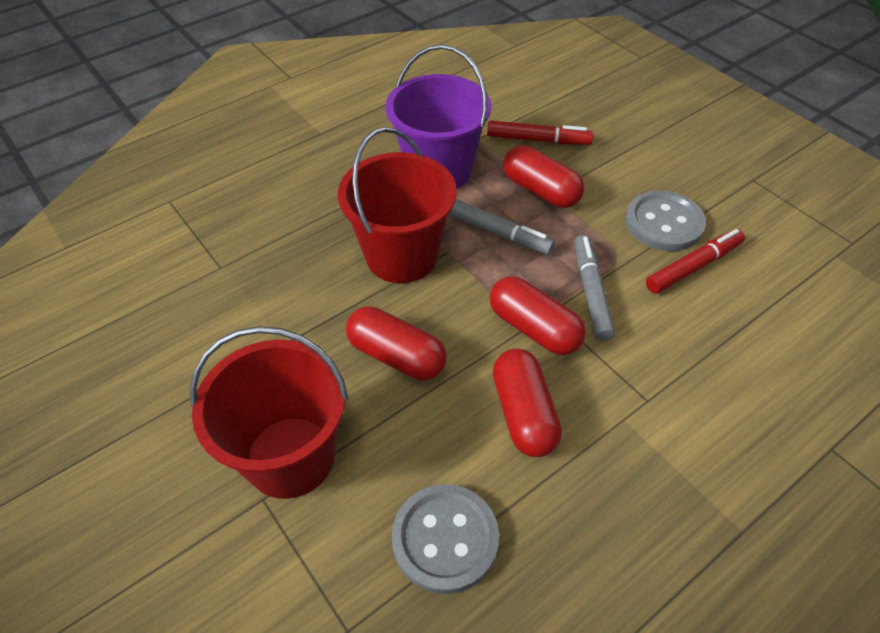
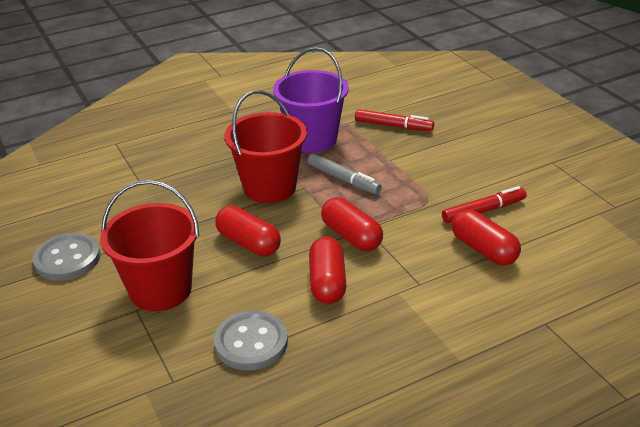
camera: 10 degrees right, 15 degrees down
(541, 190) = (384, 157): red capsule -> red capsule (483, 249)
(591, 292) = (401, 219): grey marker -> none
(663, 223) = (471, 183): grey button -> grey button (67, 259)

